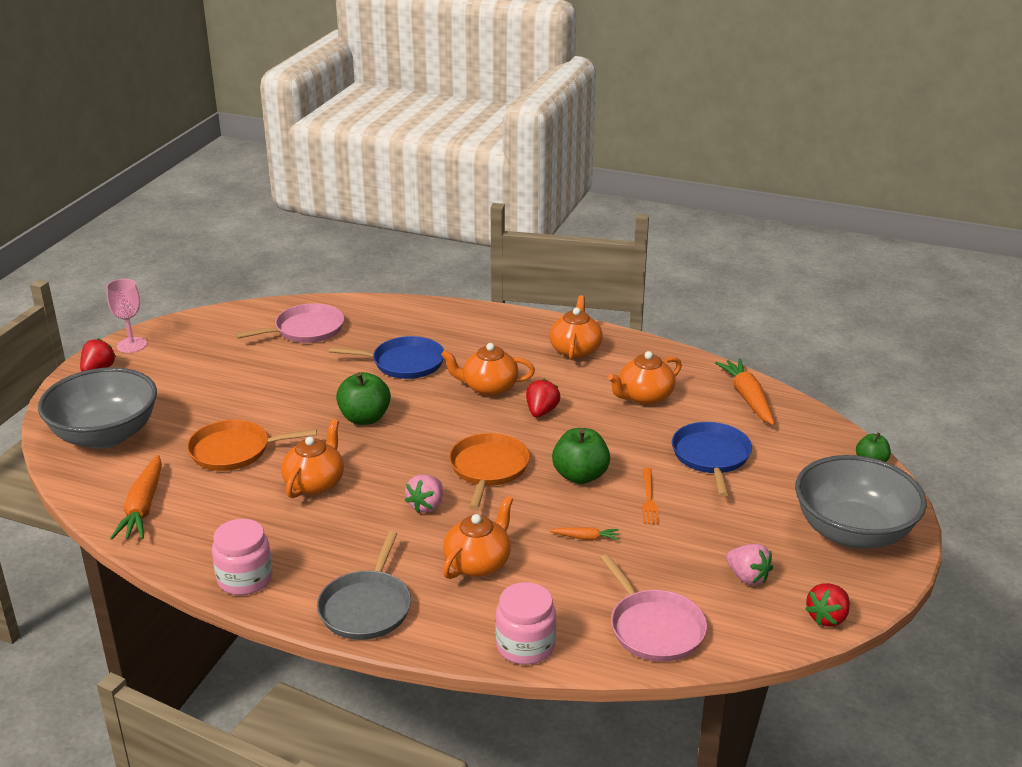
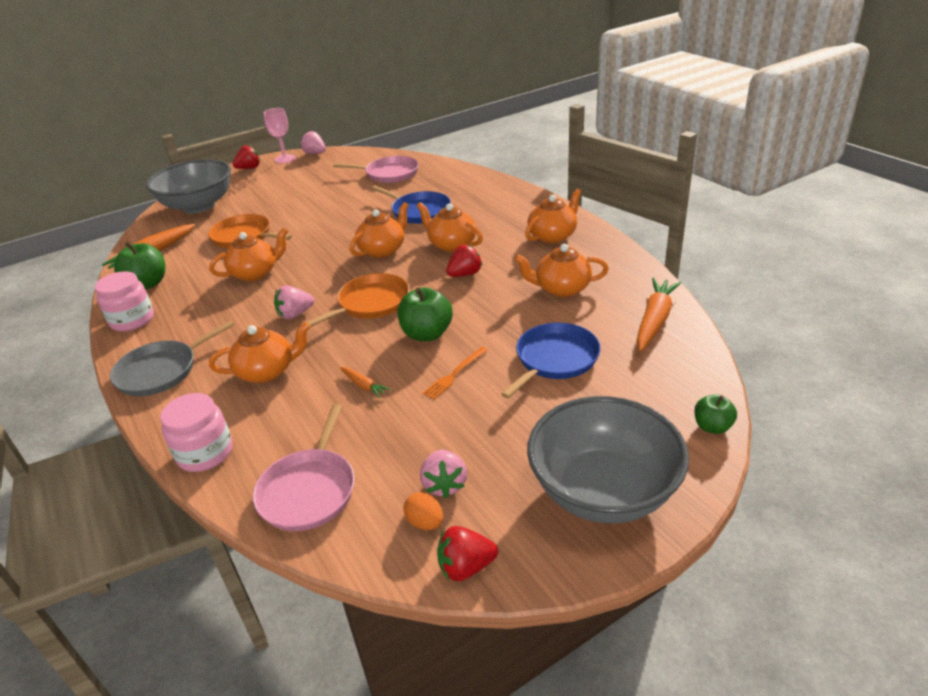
camera: 40 degrees right, 5 degrees up
(165, 328) = (315, 153): none -> pink strawberry
(364, 418) = (343, 240): green apple -> green apple (148, 283)
(424, 414) = (383, 250): none -> orange teapot
(767, 606) = (425, 522): none -> orange egg

